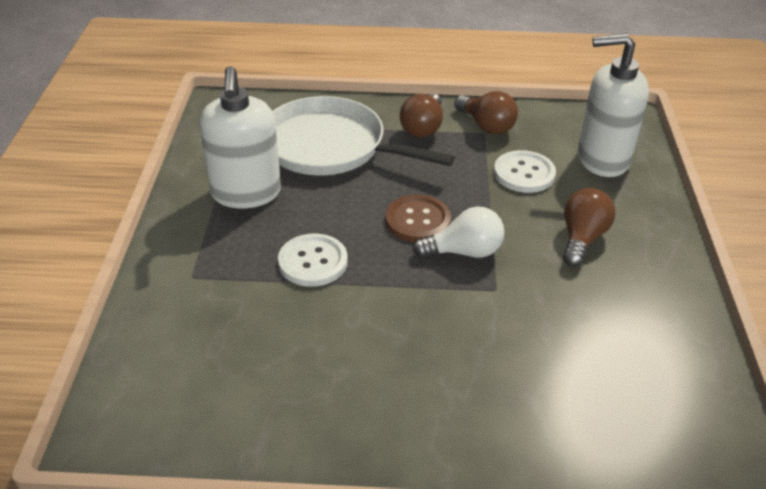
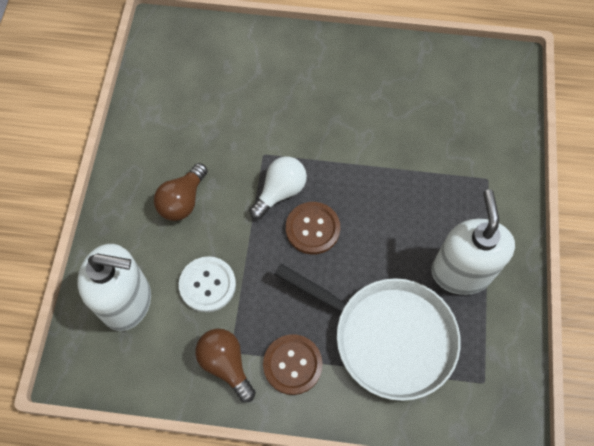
camera: 175 degrees left, 25 degrees up
(313, 262) = (398, 188): white button -> none
(423, 128) = (292, 365): brown light bulb -> brown button
(464, 252) = (280, 192): white light bulb -> white light bulb turned 135 degrees clockwise

